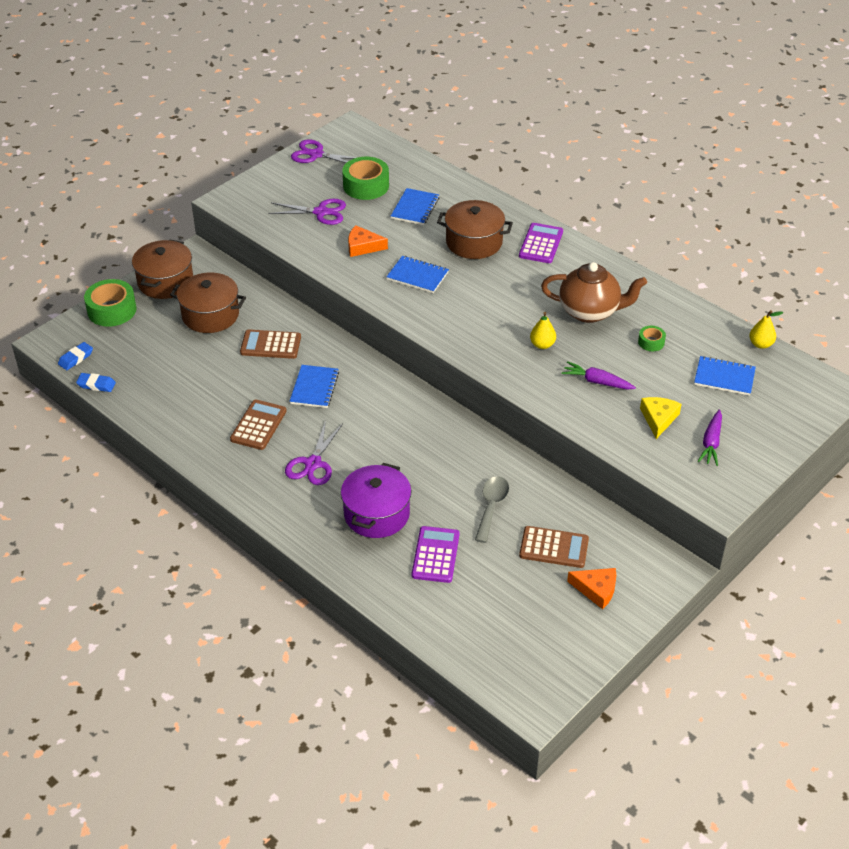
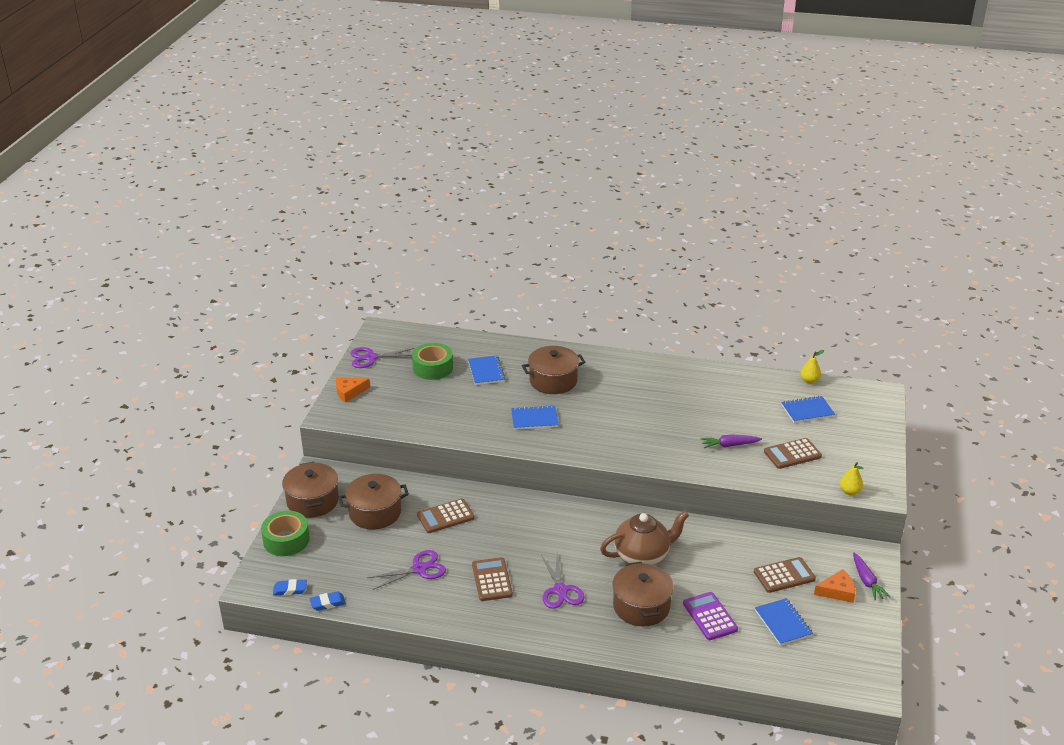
camera: 30 degrees left, 10 degrees down
(76, 358) = (290, 589): blue eraser -> blue eraser turned 75 degrees clockwise
(314, 388) = (509, 535): blue notebook -> blue notebook (783, 623)
(321, 212) = (416, 398): purple scissors -> purple scissors (419, 569)
(363, 247) = (473, 412): orange cheese -> orange cheese (349, 392)
(376, 514) = (641, 606): purple pot -> brown pot
(491, 507) = (717, 566): grey spoon -> none
(541, 244) = (602, 365): purple calculator -> none
(542, 345) = (669, 434): yellow pear -> yellow pear (850, 491)
(590, 312) = (680, 400): brown teapot -> brown teapot (642, 556)
(651, 342) = (739, 405): green tape -> none
(658, 419) = (792, 454): yellow cheese -> brown calculator
(711, 442) = (839, 456): purple carrot -> purple carrot (866, 581)

